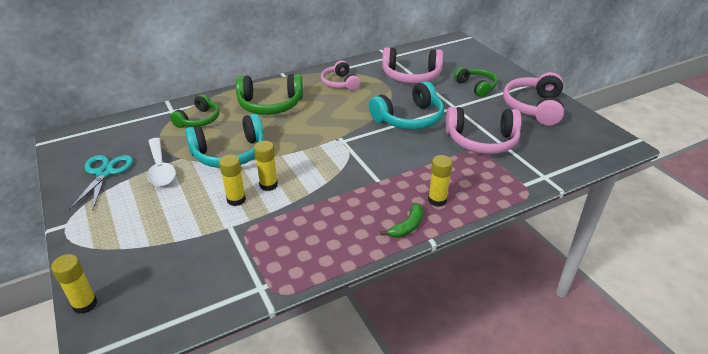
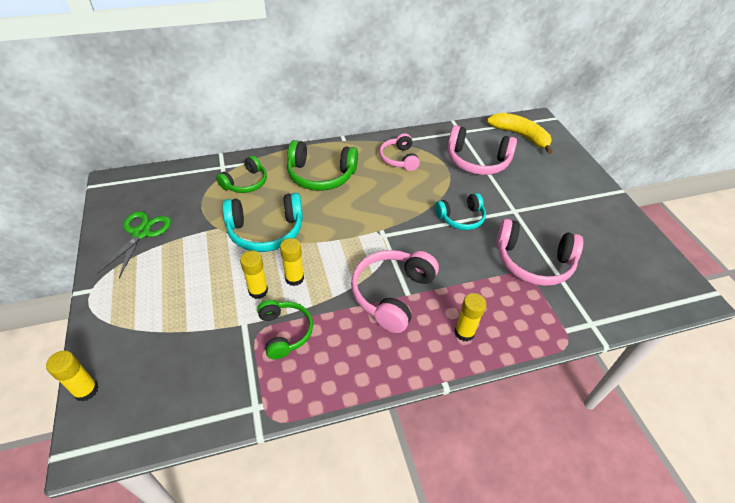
camera: 10 degrees right, 10 degrees up
(105, 173) = (141, 233): turquoise scissors -> green scissors
(160, 169) = (194, 238): white spoon -> none
(407, 226) = (424, 360): green banana -> none
(409, 118) = (461, 218): turquoise headphones -> turquoise headphones, size x0.64
(444, 53) = (520, 136): none -> yellow banana
(476, 87) = (545, 187): green headphones -> green headphones (285, 332)
(533, 107) = (603, 226): pink headphones -> pink headphones (392, 294)

